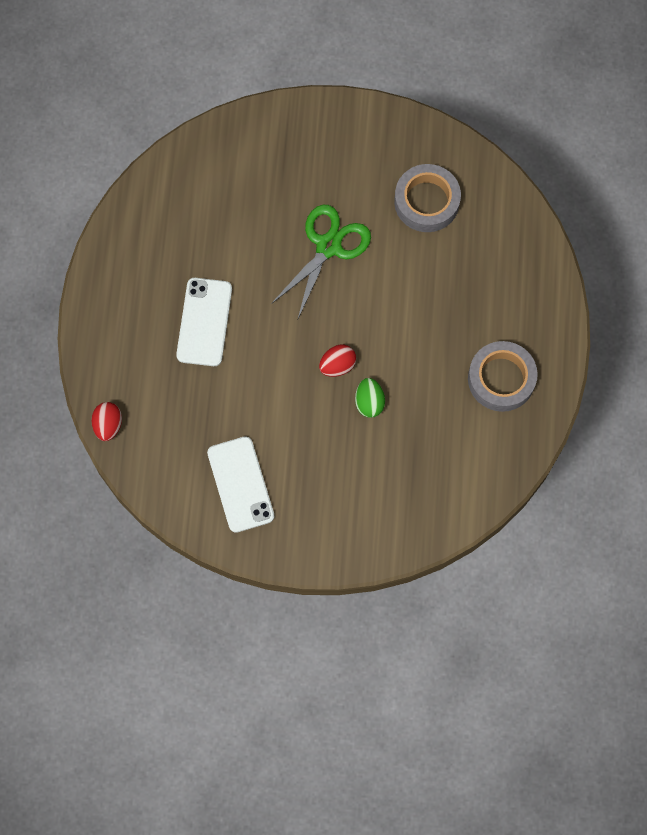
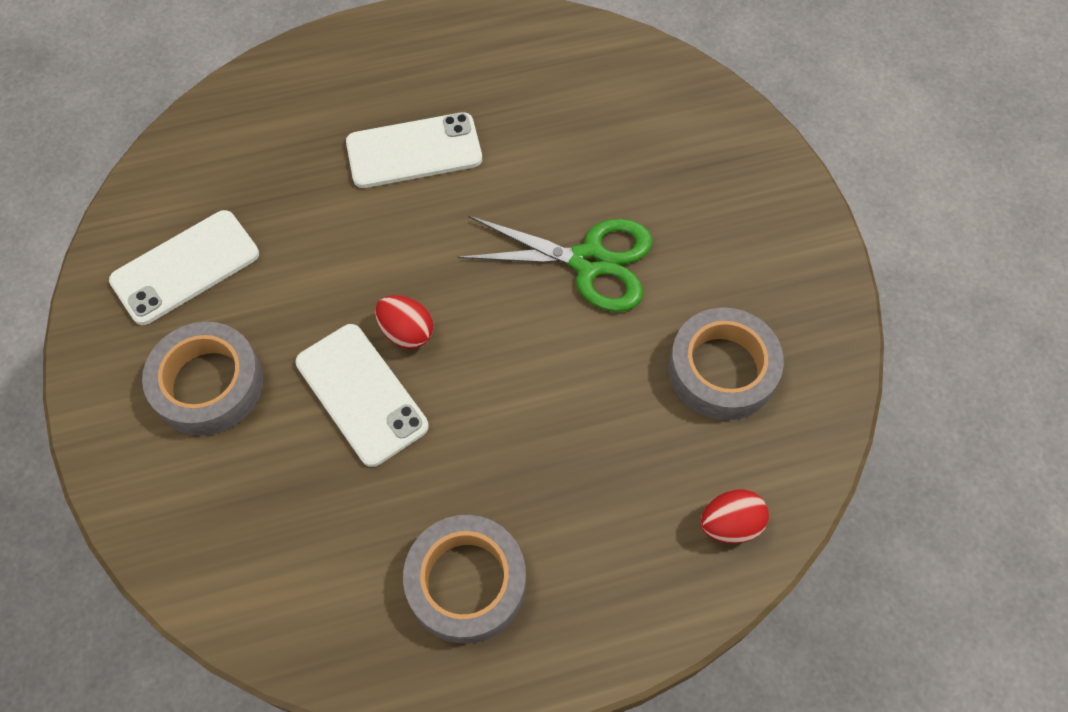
camera: 70 degrees right, 10 degrees down
(108, 425) = (232, 94): red egg -> red egg (730, 524)
(330, 487) = (208, 384): none -> grey tape
(369, 402) = (361, 394): green egg -> white phone

